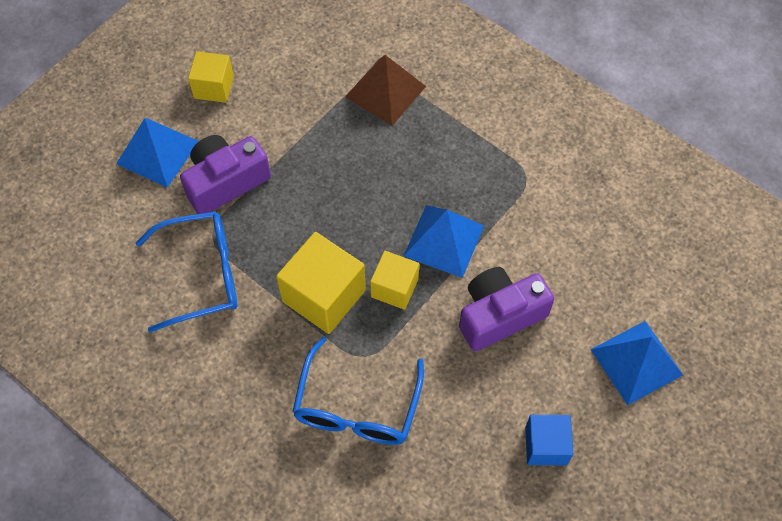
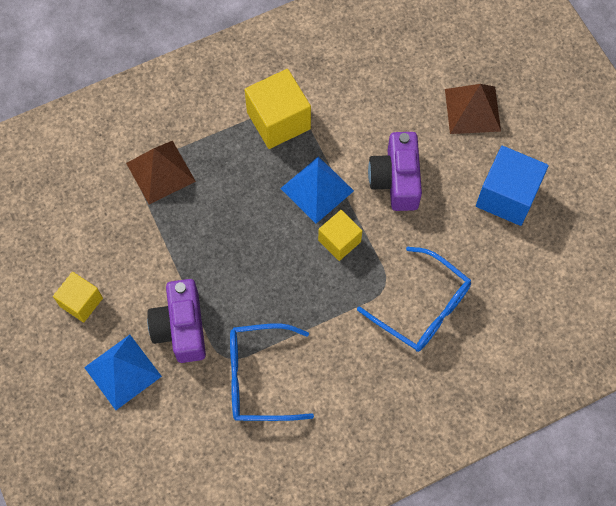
camera: 65 degrees left, 5 degrees up
(202, 275) = (258, 378): blue glasses -> blue glasses turned 105 degrees counterclockwise
(324, 296) = (321, 294): yellow cube -> yellow cube (278, 120)
(546, 445) = (507, 196): blue cube -> blue cube, size x1.62
(636, 362) = (472, 110): blue pyramid -> brown pyramid

